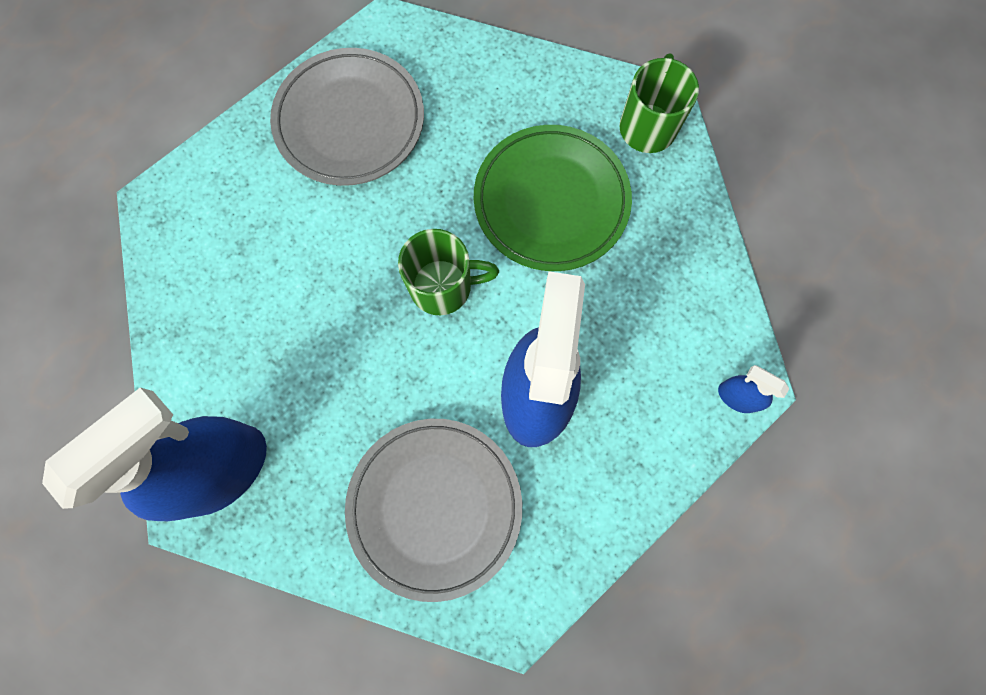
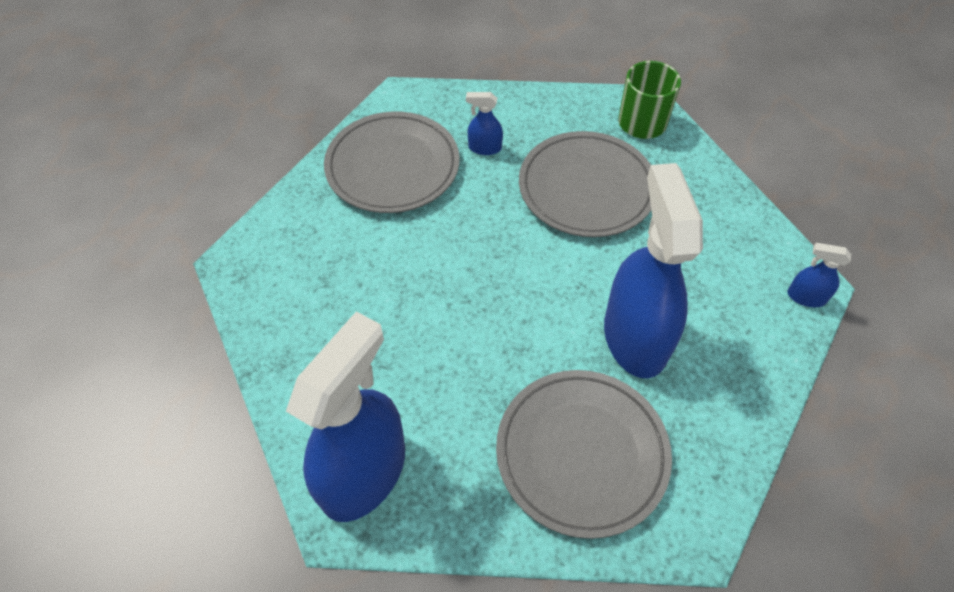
camera: 15 degrees left, 20 degrees down
(443, 286) = (519, 271): green mug -> none
(457, 120) = (484, 148): none -> blue spray bottle
(551, 201) = (586, 188): green plate -> grey plate

